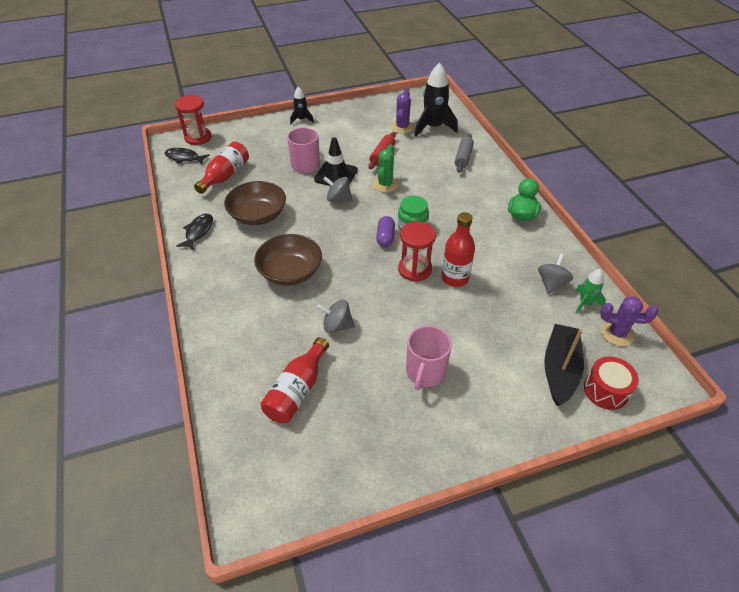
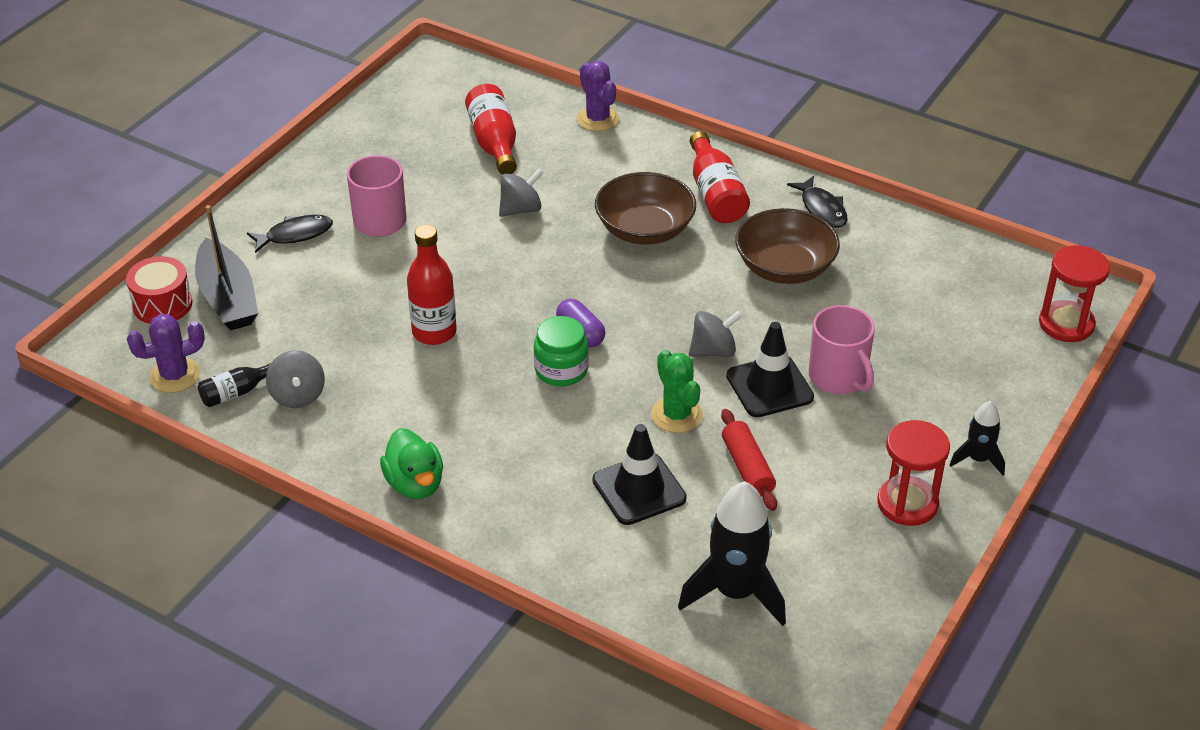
camera: 140 degrees right, 5 degrees down
(184, 158) = (1020, 283): black fish -> black fish (295, 235)
(225, 176) = (918, 292): red bottle -> red bottle (715, 194)
(402, 127) = (790, 555): purple cactus -> purple cactus (597, 119)
(414, 269) = (497, 315): red hourglass -> red hourglass (907, 503)
(431, 169) = (639, 489): none -> black traffic cone
(463, 157) = (609, 549): grey rolling pin -> none
(585, 303) = (236, 393): green rocket -> black bottle

